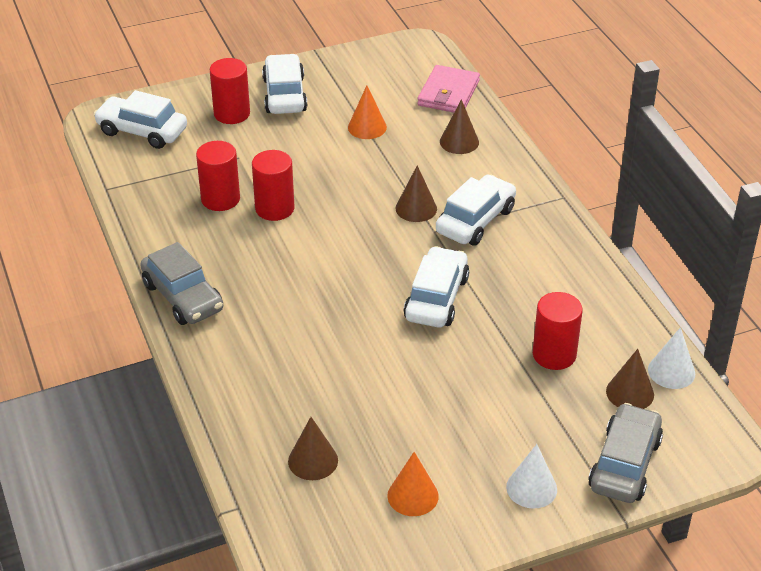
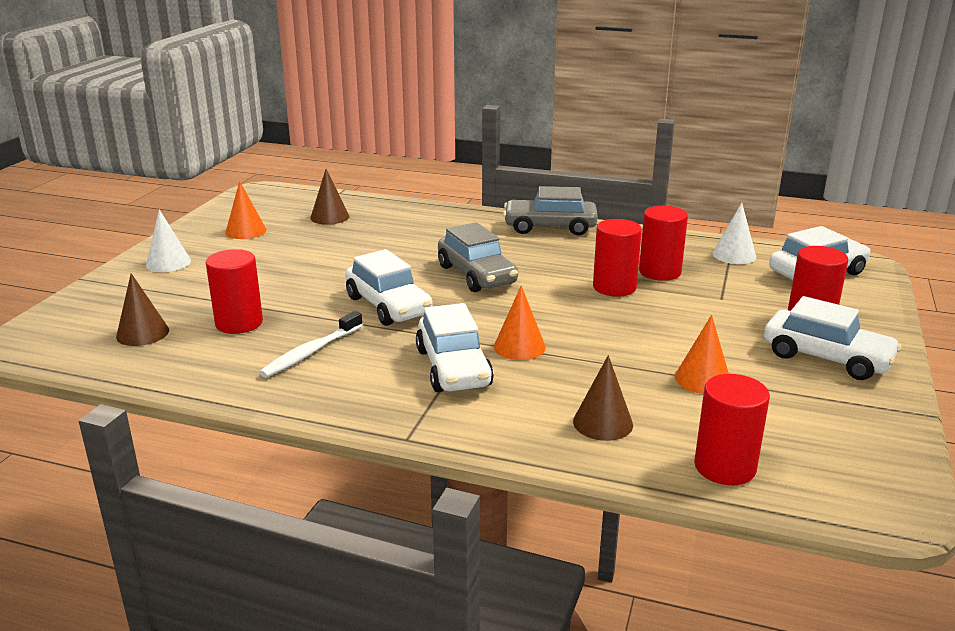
camera: 130 degrees right, 15 degrees down
(416, 208) = (519, 347): brown cone -> orange cone
(448, 93) = (724, 467): pink wallet -> red cylinder
(539, 291) = (311, 352): none -> white toothbrush
(624, 464) = (106, 299): grey car -> grey car (476, 275)
(671, 371) = (115, 362): white cone -> white cone (734, 255)

